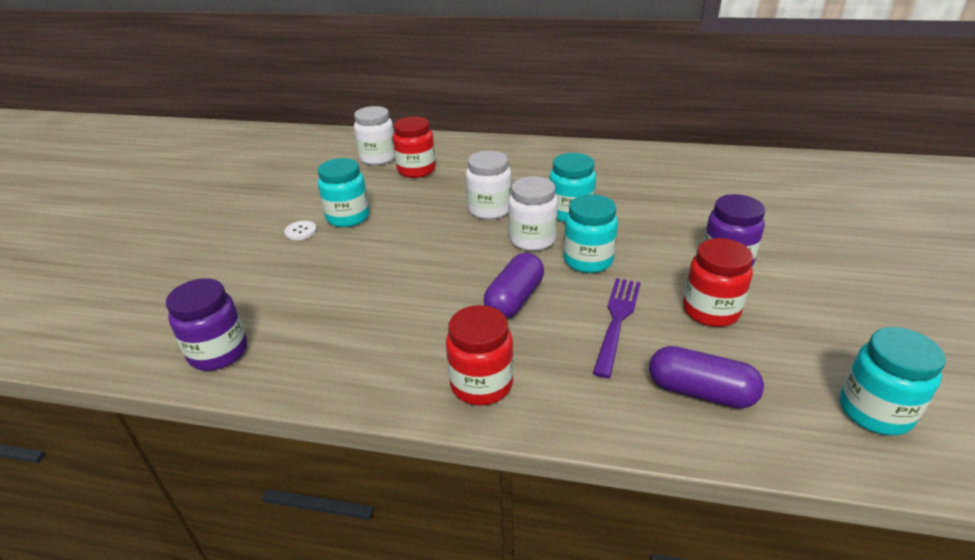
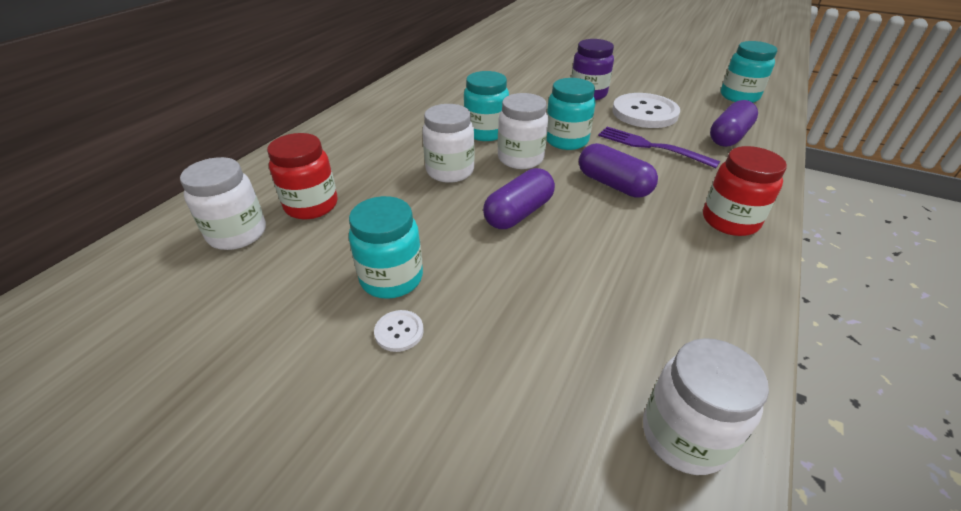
camera: 75 degrees left, 5 degrees up
(218, 352) = (684, 435): purple jar -> white jar
(442, 253) = (518, 213): none -> purple capsule
(710, 311) = (644, 113): red jar -> white button

